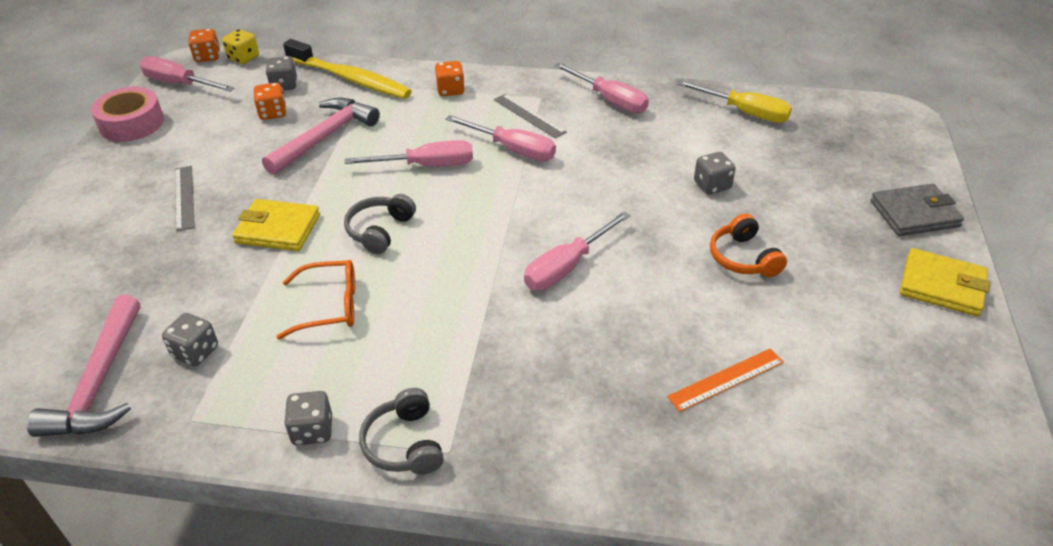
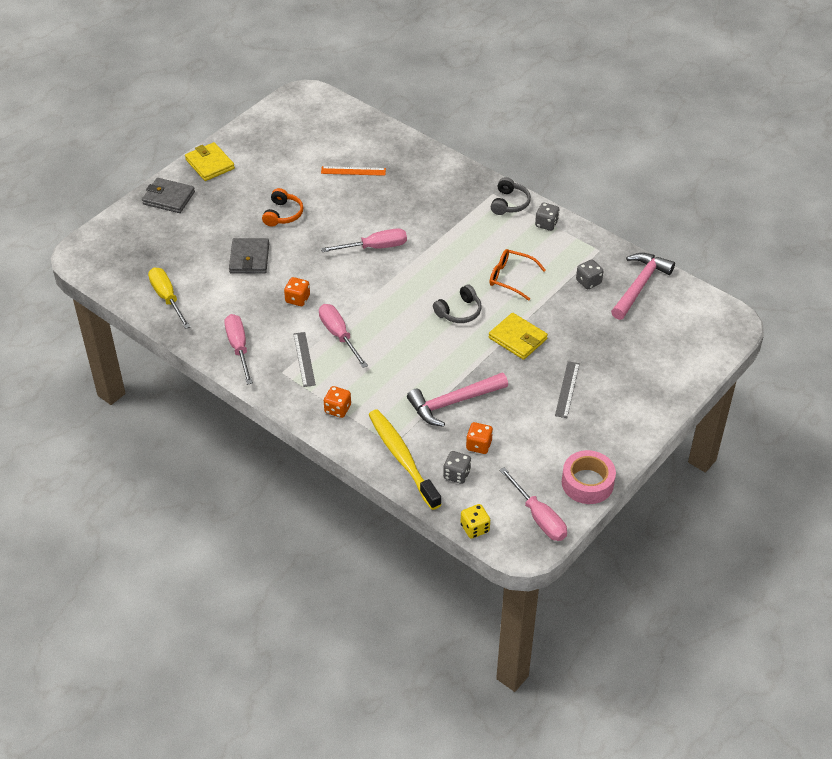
camera: 150 degrees left, 5 degrees up
(207, 57) = (504, 545): orange dice -> orange dice (297, 299)
(426, 166) = (401, 347): pink screwdriver -> none
(712, 185) = (249, 258): grey dice -> grey wallet

